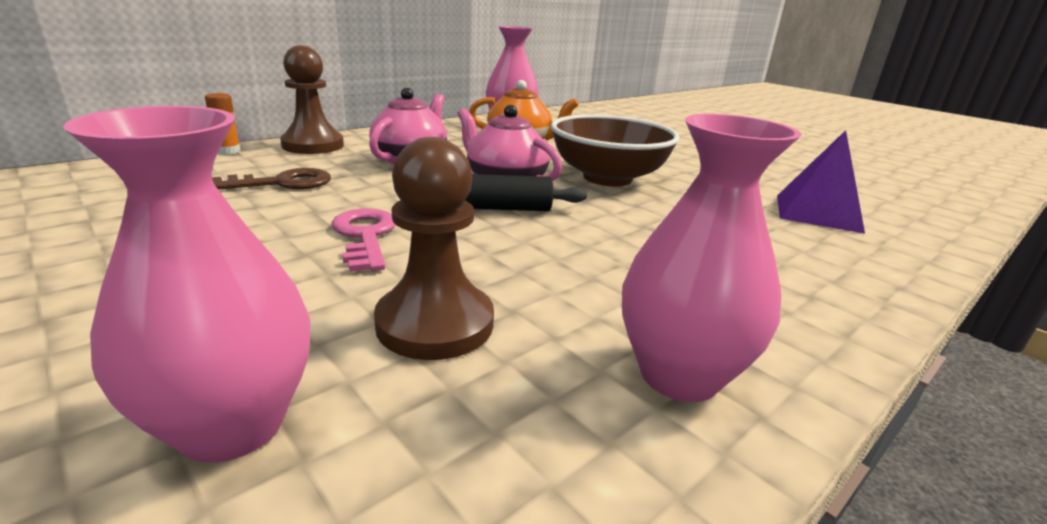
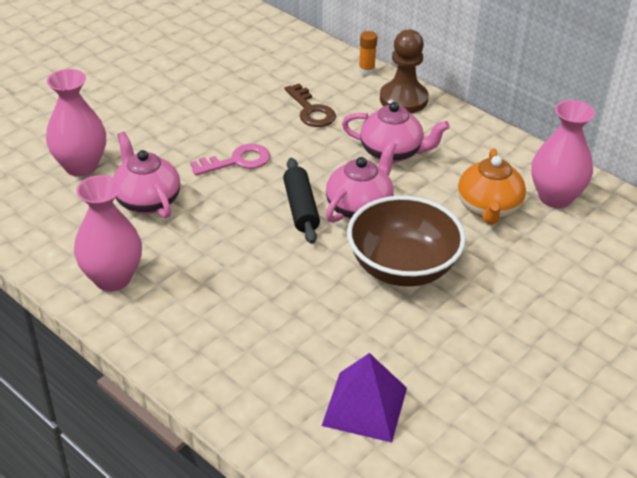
camera: 85 degrees right, 15 degrees up
(435, 323) = (147, 200): brown pawn -> pink teapot

